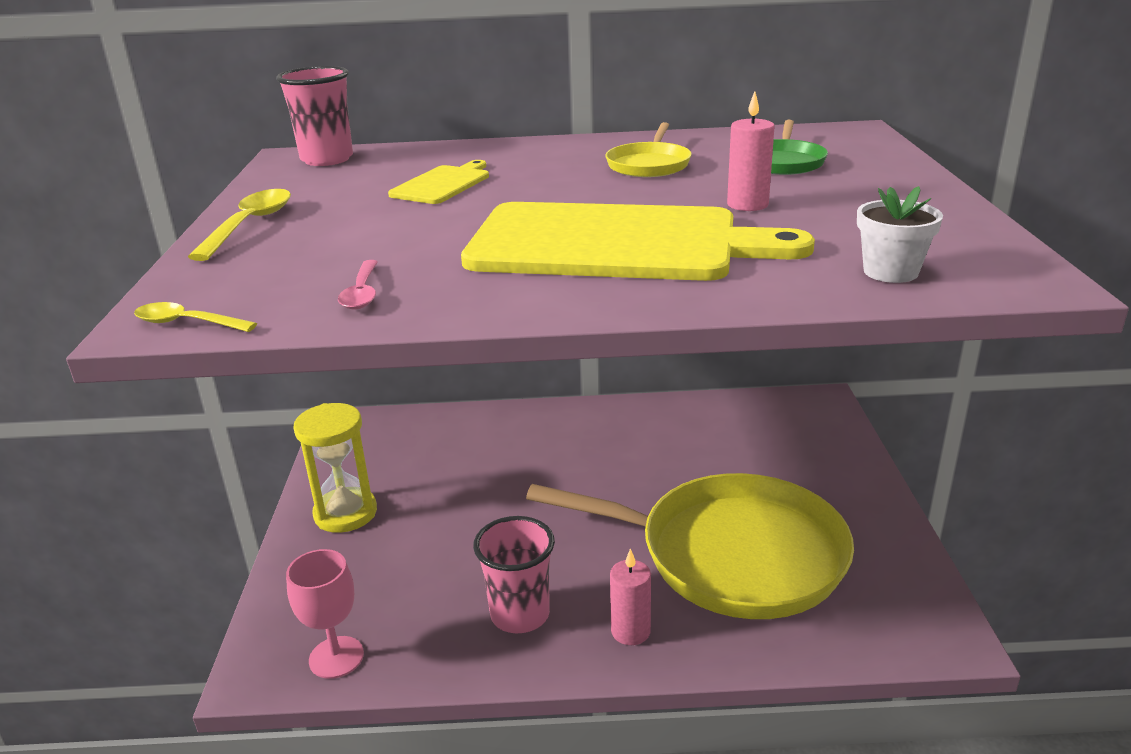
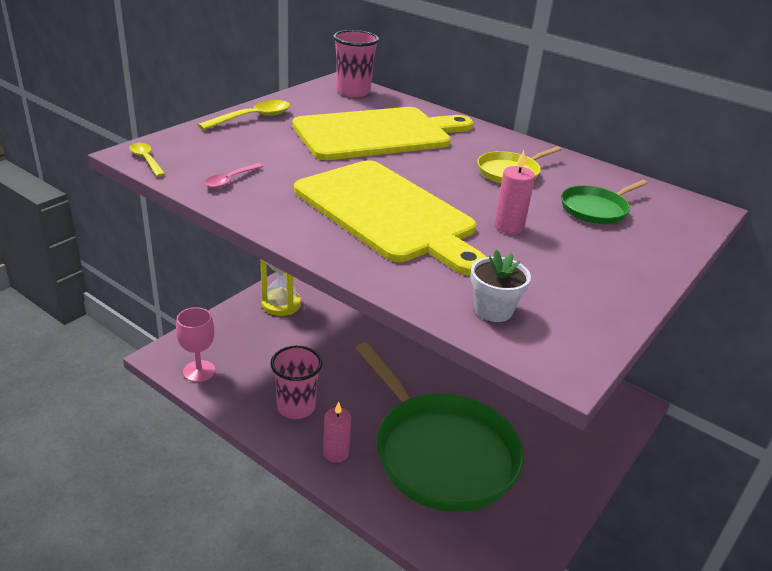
camera: 35 degrees right, 5 degrees up
(443, 184) = (377, 134): yellow cutting board -> yellow cutting board, size x2.19
(730, 554) = (440, 452): yellow pan -> green pan

